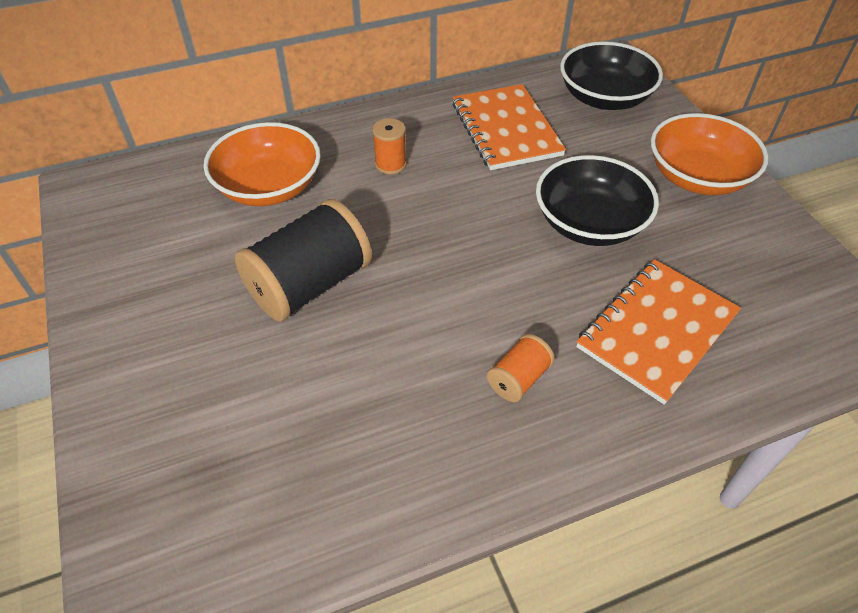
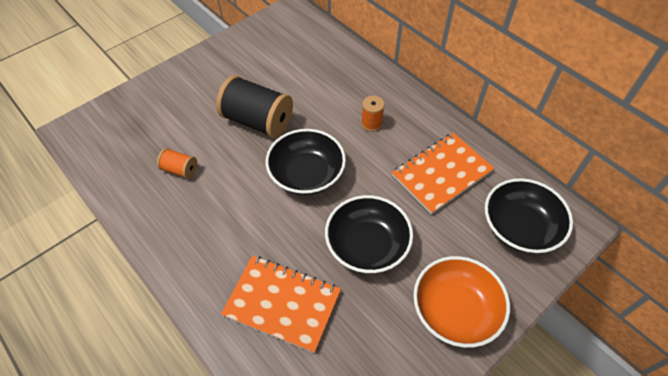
camera: 70 degrees right, 5 degrees up
(269, 187) = (324, 77): orange bowl -> none
(447, 252) = (306, 174): none -> black bowl
(518, 378) = (222, 235): orange spool -> orange spool (180, 169)

